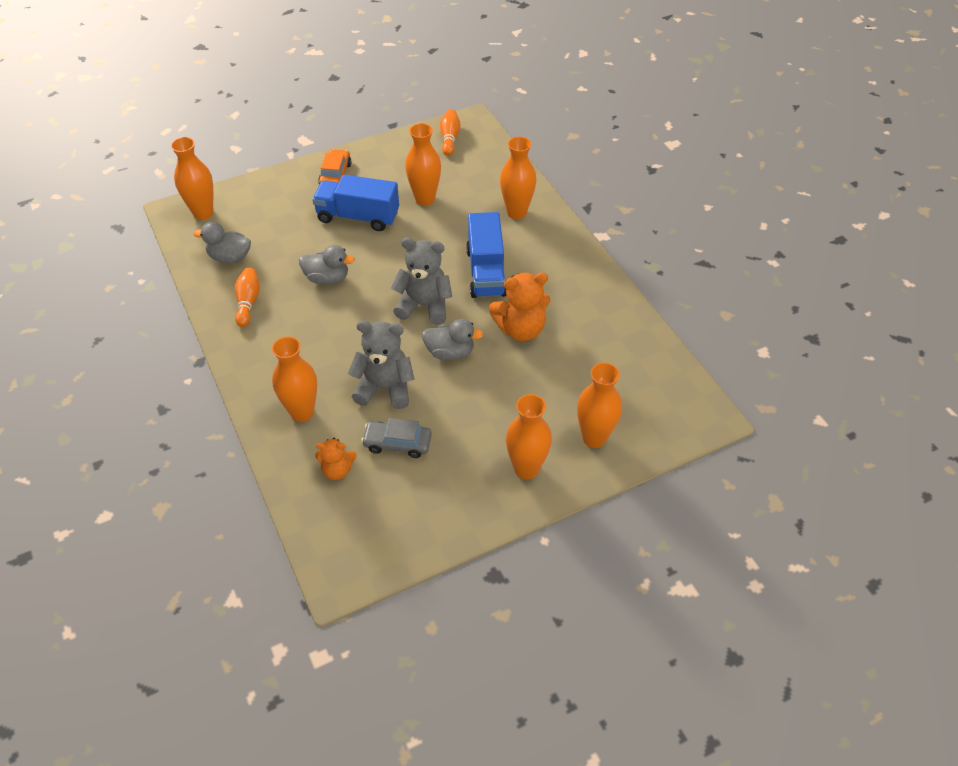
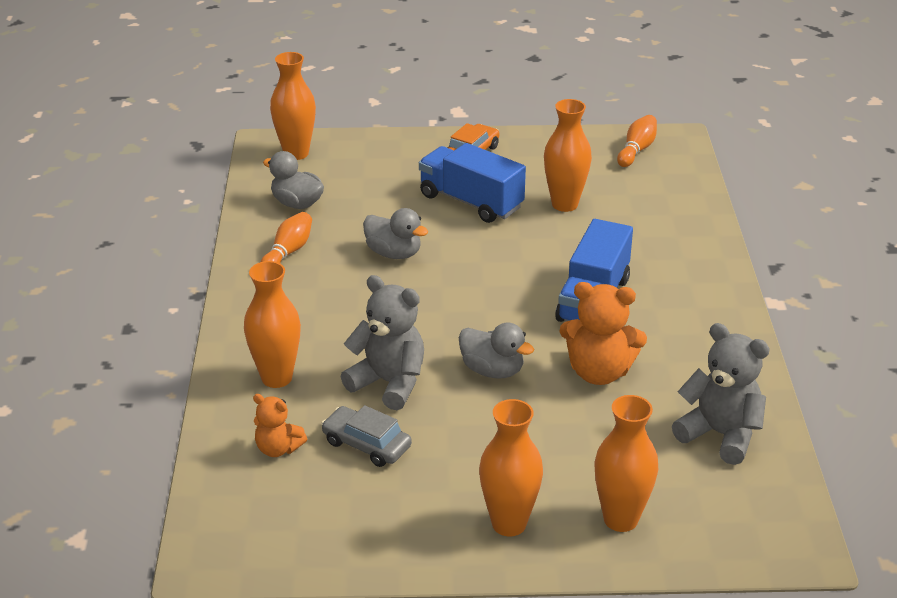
camera: 25 degrees right, 15 degrees down
(424, 305) = (492, 313): grey teddy bear -> grey teddy bear (720, 434)
(516, 212) = (674, 247): orange vase -> none

